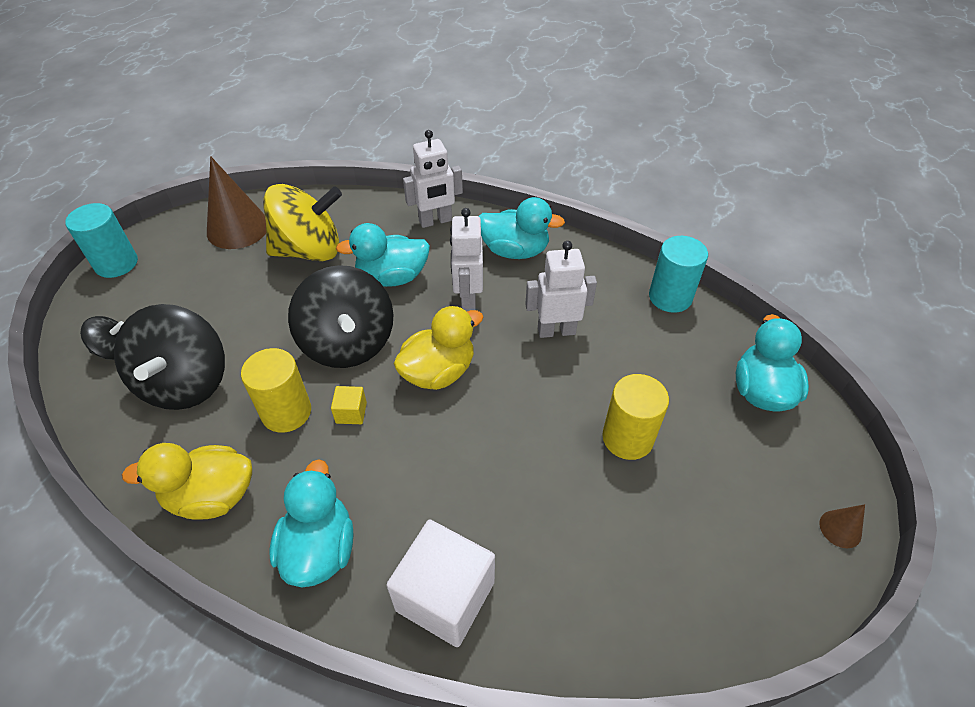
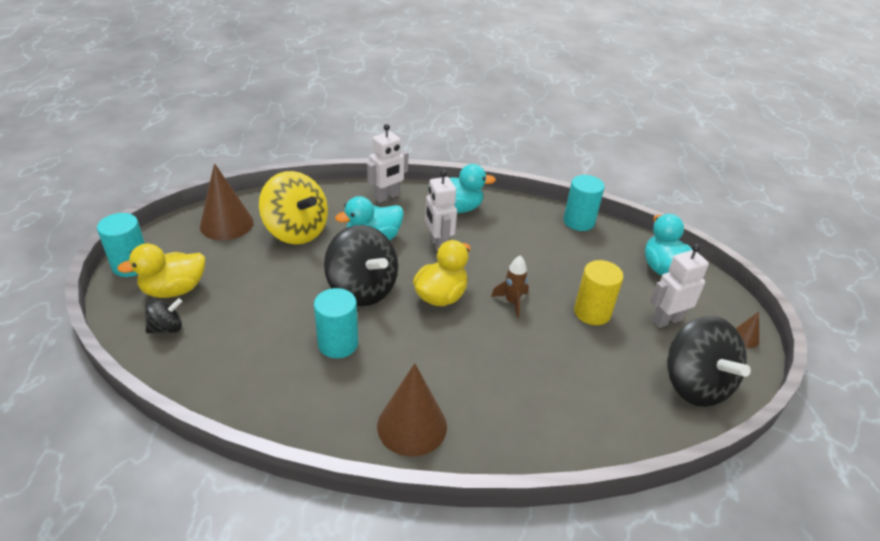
camera: 20 degrees left, 10 degrees down
(186, 383) = (243, 339): black spinning top -> black spinning top (695, 384)
(212, 496) = (309, 411): yellow duck -> yellow duck (174, 290)
(286, 412) = (338, 343): yellow cylinder -> turquoise cylinder
(309, 250) = (296, 231): yellow spinning top -> yellow spinning top turned 75 degrees clockwise
(319, 548) = (412, 426): turquoise duck -> brown cone
(351, 413) = (389, 334): yellow cube -> none
(445, 596) = (517, 433): white cube -> none
(525, 399) = (512, 302): none -> brown rocket
(556, 331) = (512, 255): white robot -> white robot (666, 320)

